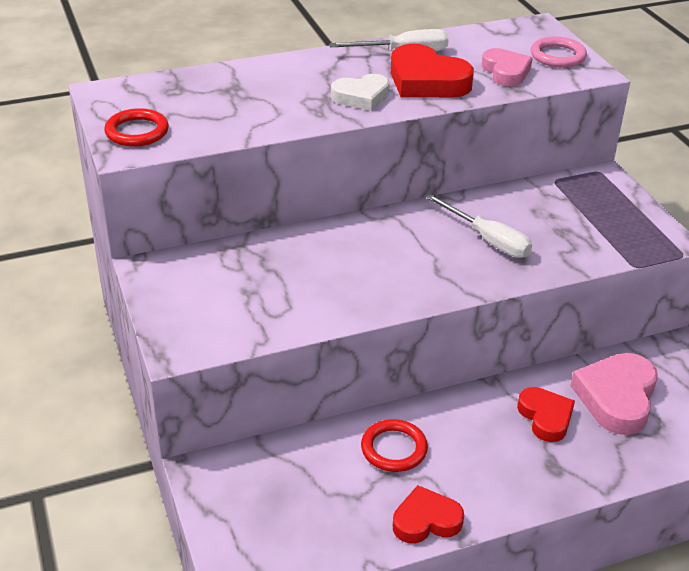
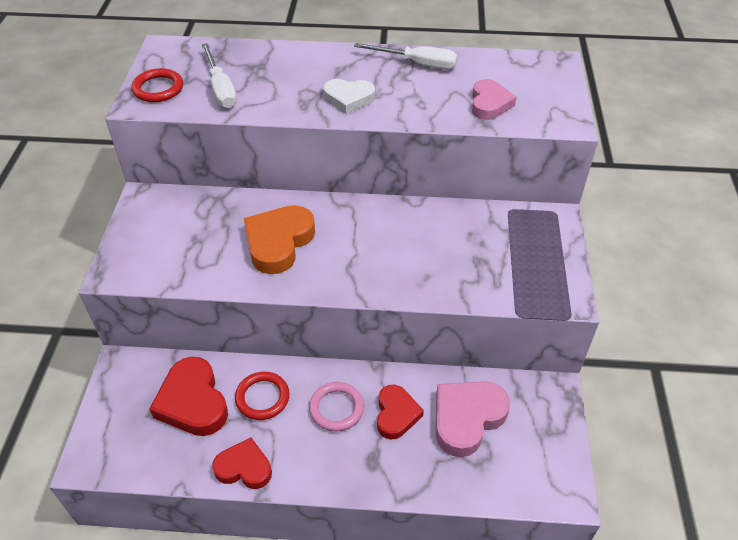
camera: 25 degrees right, 10 degrees up
(344, 269) = (278, 242): none -> orange heart
(426, 81) = (414, 97): red heart -> red heart (193, 402)
(487, 240) = (410, 250): white screwdriver -> white screwdriver (220, 89)
(557, 56) = (549, 98): pink ring -> pink ring (336, 408)

